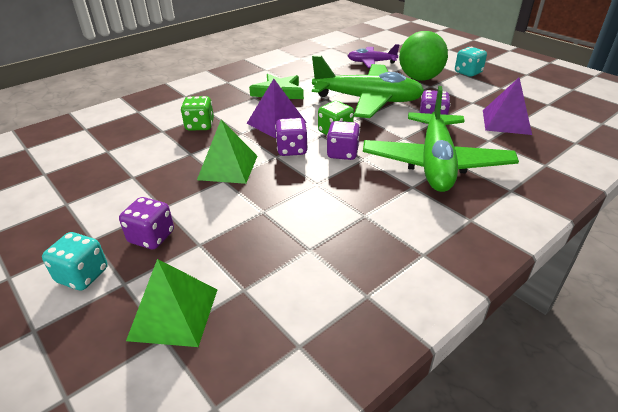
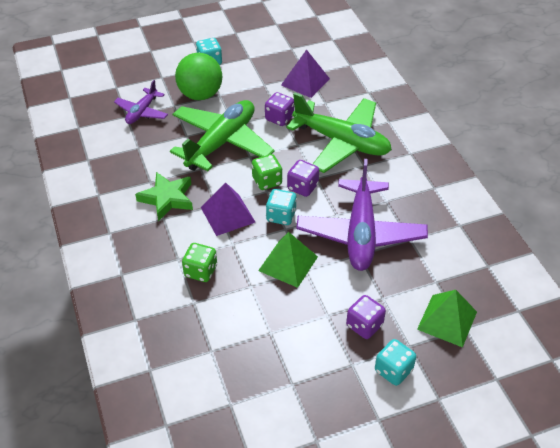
camera: 70 degrees left, 10 degrees up
(292, 150) = (281, 216): purple dice -> turquoise dice
(296, 206) = (360, 234): none -> purple plane

